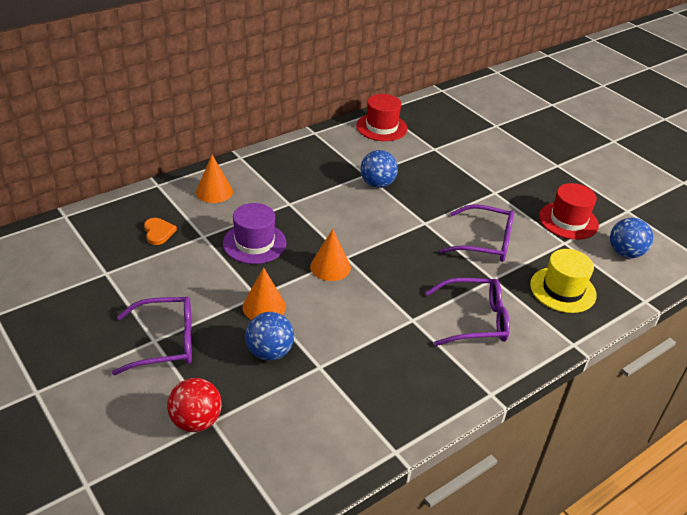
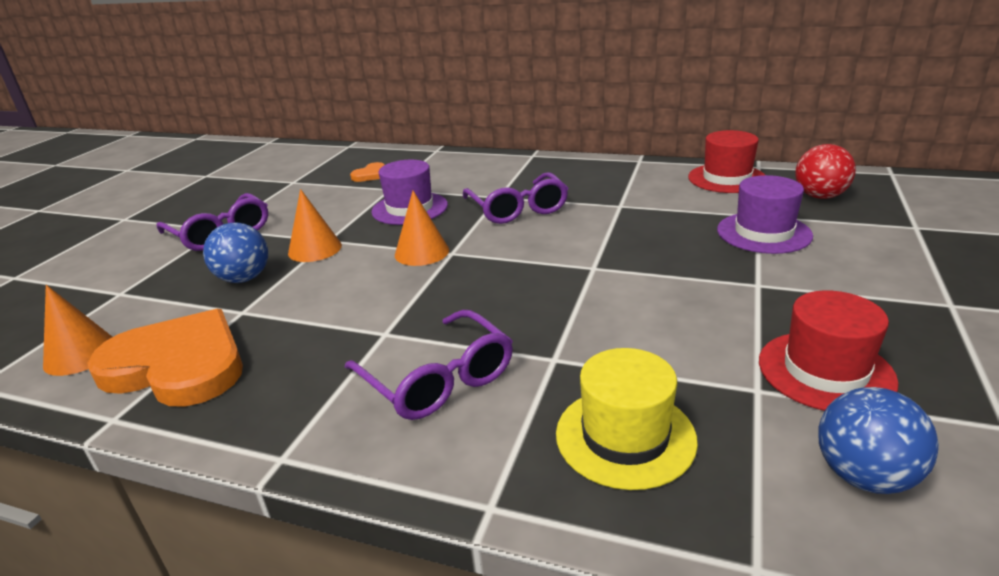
camera: 60 degrees right, 10 degrees down
(196, 421) = (116, 286): red ball -> red ball (819, 196)
(214, 191) = (461, 167): orange cone -> orange cone (81, 354)
(360, 411) = (178, 365): none -> orange heart
(377, 184) = (615, 216): blue ball -> none
(453, 159) = (763, 233): none -> purple hat
(485, 242) = (628, 321): purple glasses -> purple glasses (517, 209)

